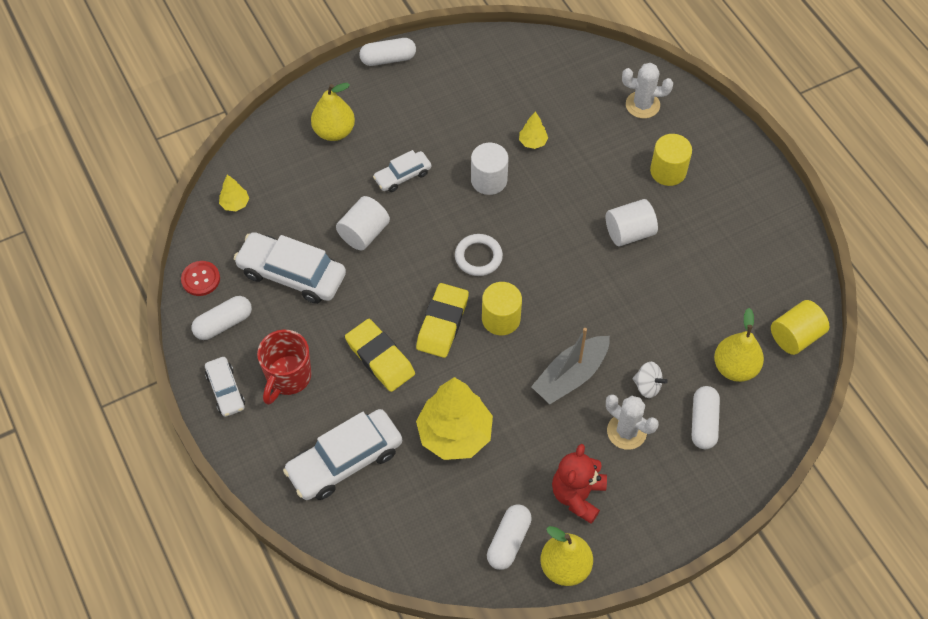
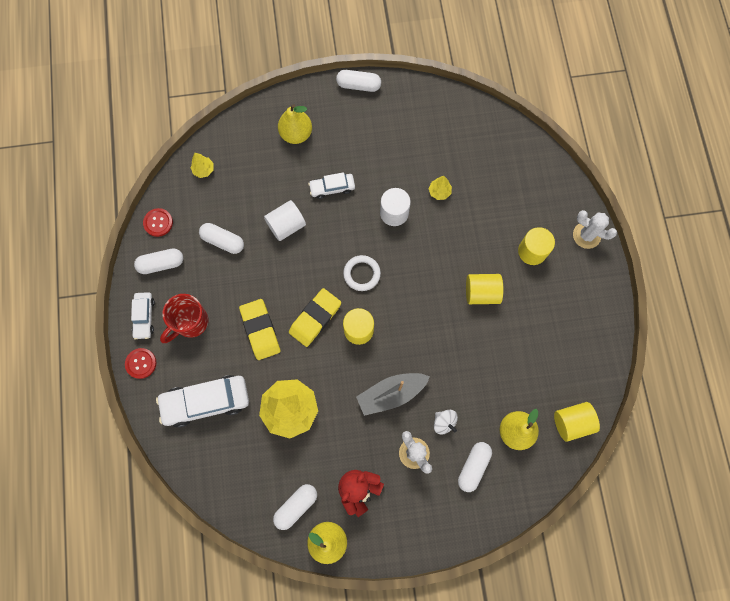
camera: 20 degrees right, 15 degrees up
(243, 445) = (141, 363): none -> red button
(292, 274) = (223, 241): white car -> white capsule
(629, 232) = (481, 292): white cylinder -> yellow cylinder
(642, 105) = (536, 188): white cactus -> white cactus (586, 235)

